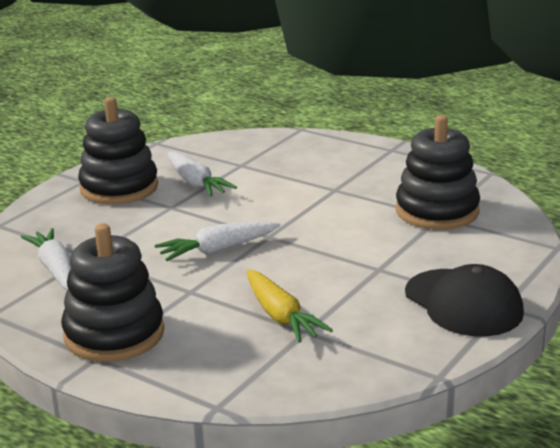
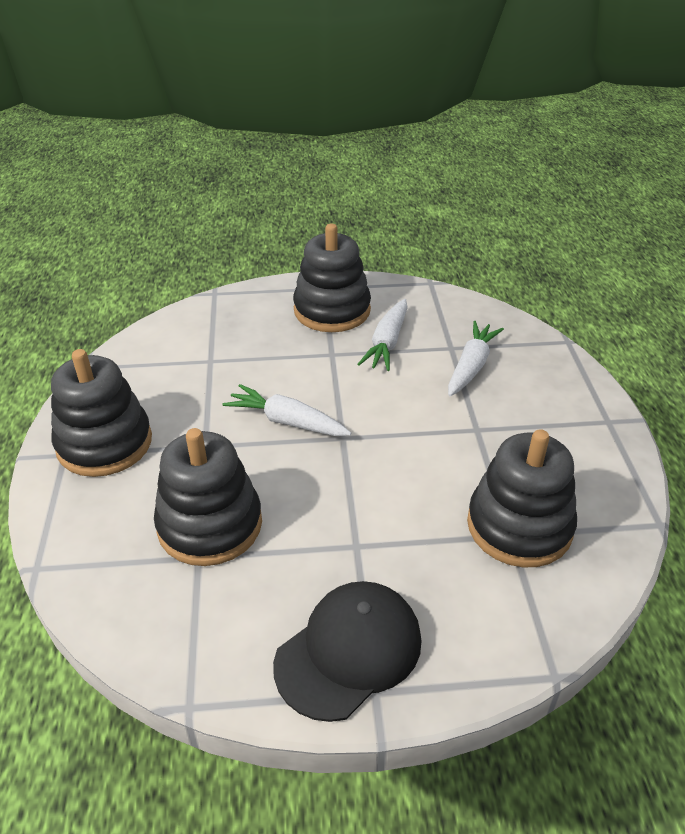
camera: 50 degrees right, 15 degrees up
(56, 269) = (175, 357): white carrot -> white carrot (471, 366)
(280, 316) = (210, 525): yellow carrot -> black stacking toy
(463, 303) = (349, 651): black cap -> black cap turned 150 degrees counterclockwise

